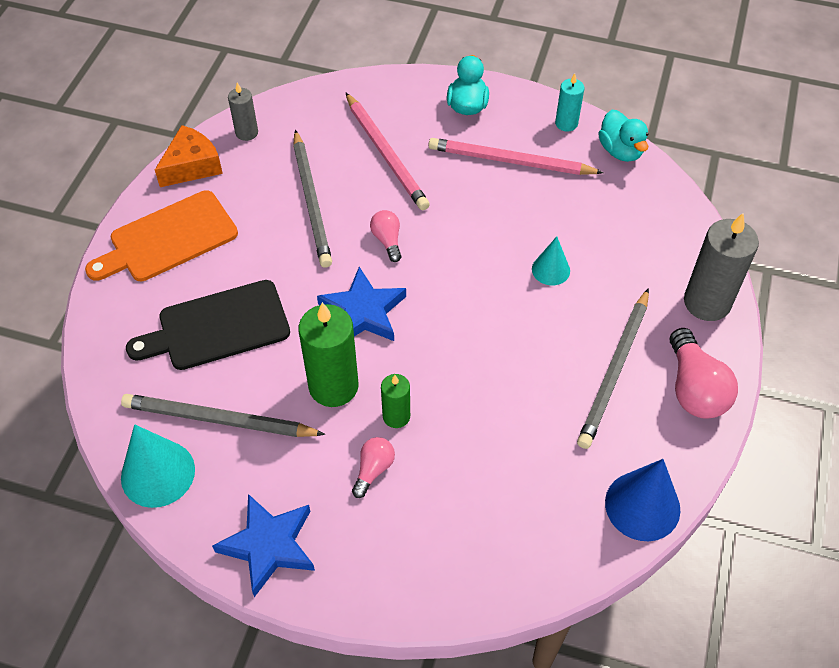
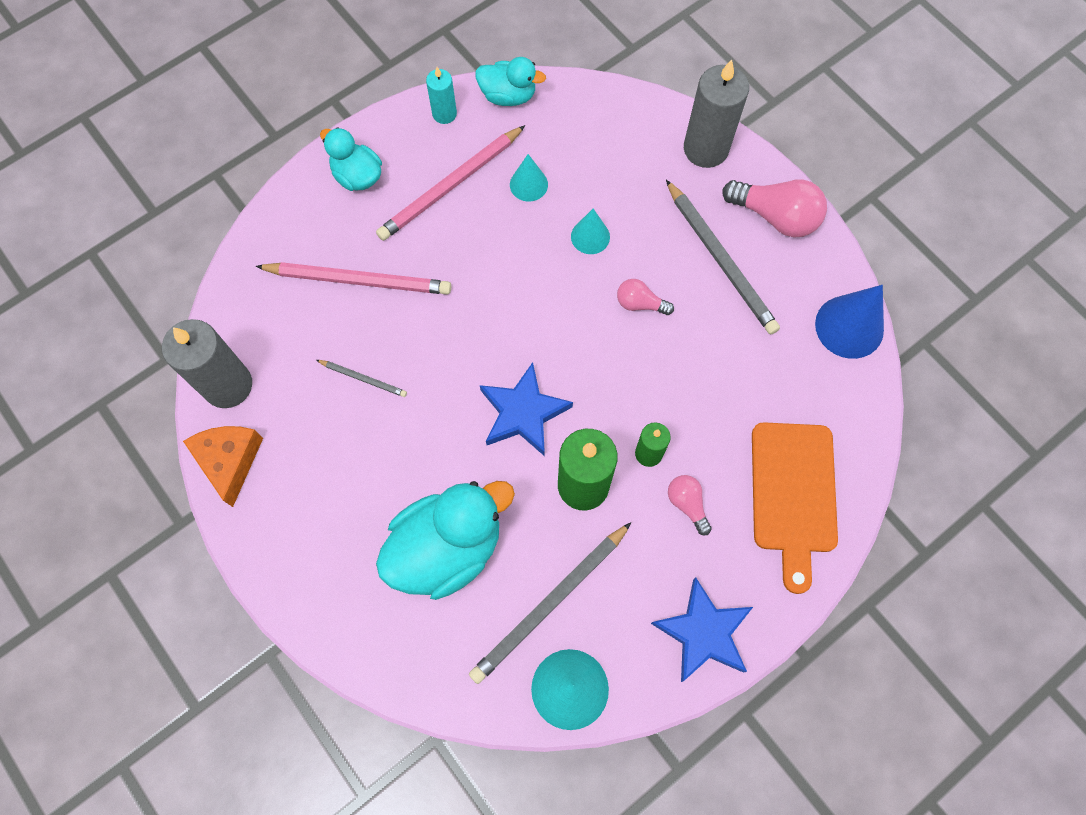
camera: 55 degrees left, 15 degrees up
(168, 239) = (306, 535): orange cutting board -> orange cutting board (793, 494)
(217, 327) = (447, 548): black cutting board -> turquoise duck
(246, 132) = (228, 385): grey candle -> grey candle, size x1.83
(312, 201) = (363, 378): grey pencil -> grey pencil, size x0.49
(387, 240) = (460, 343): pink light bulb -> pink light bulb (640, 303)
(558, 206) = (528, 184): none -> turquoise cone

